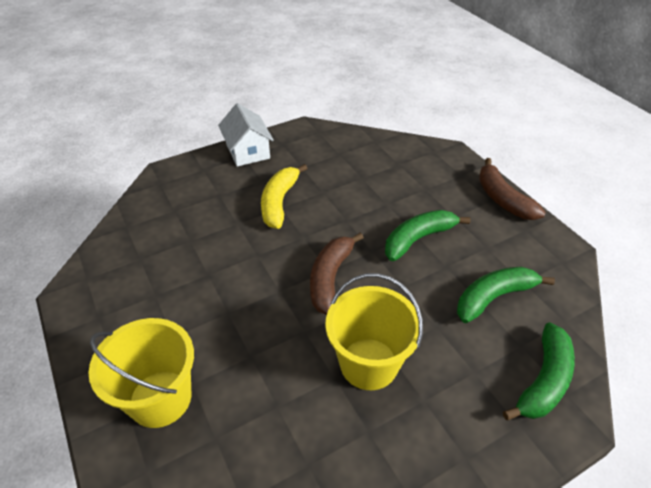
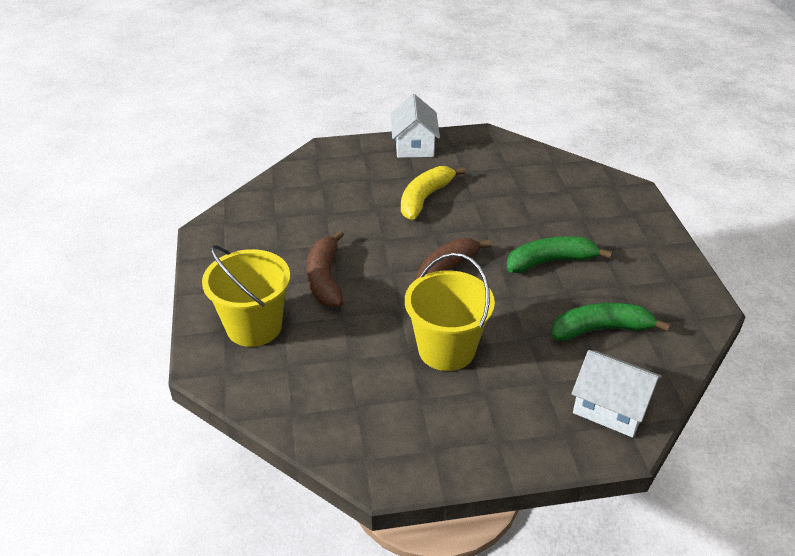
camera: 20 degrees right, 5 degrees down
(502, 199) = (665, 246): brown banana -> brown banana (325, 279)
(544, 380) = (611, 407): green banana -> white house

